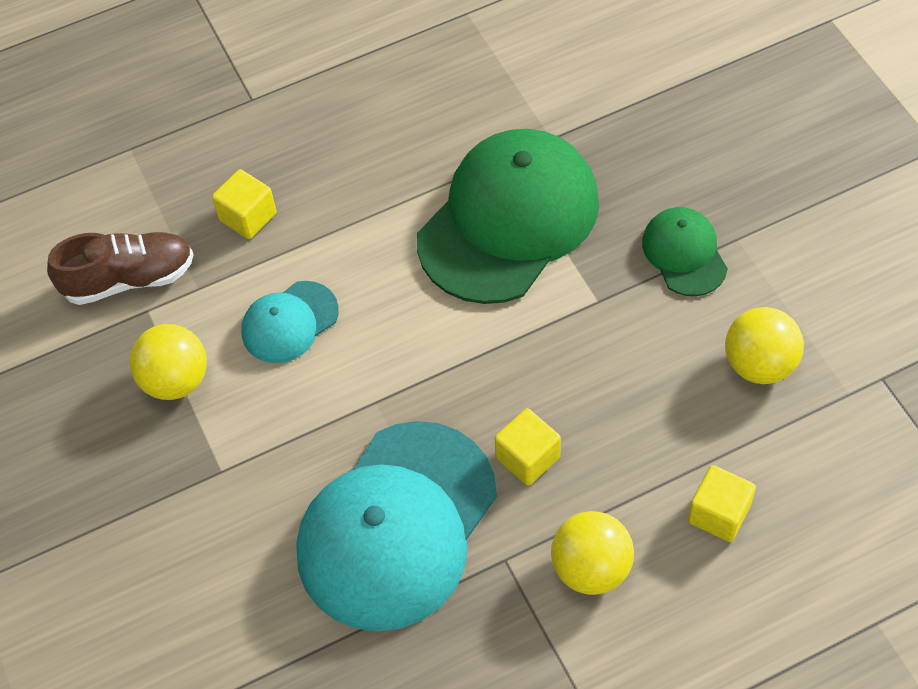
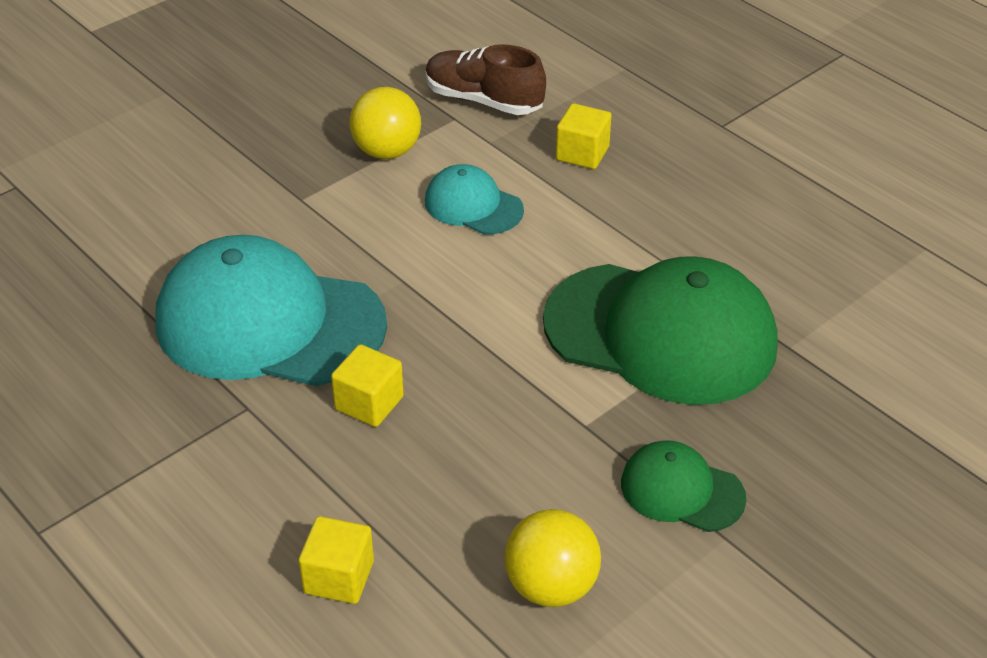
camera: 70 degrees right, 15 degrees down
(129, 279) = (483, 100): brown shoe -> brown shoe turned 150 degrees clockwise
(591, 568) = (249, 477): yellow ball -> none
(684, 253) = (682, 490): green cap -> green cap turned 120 degrees counterclockwise

